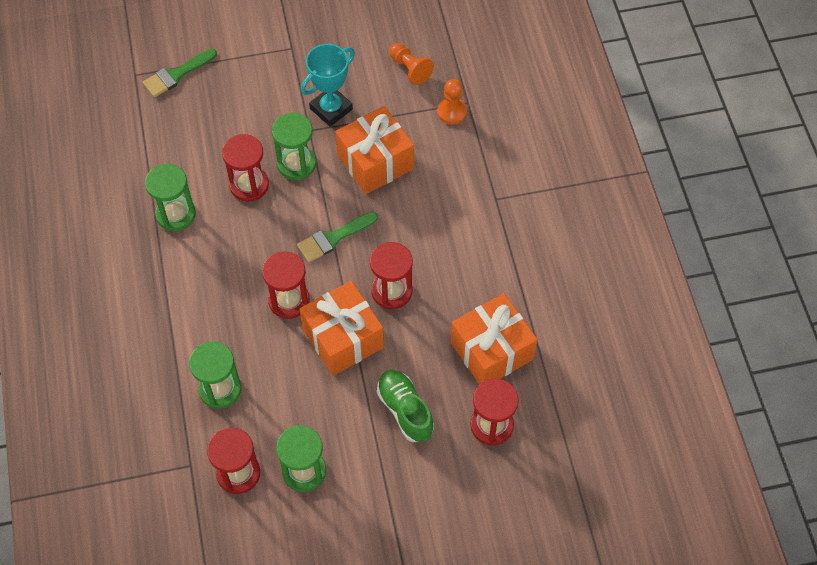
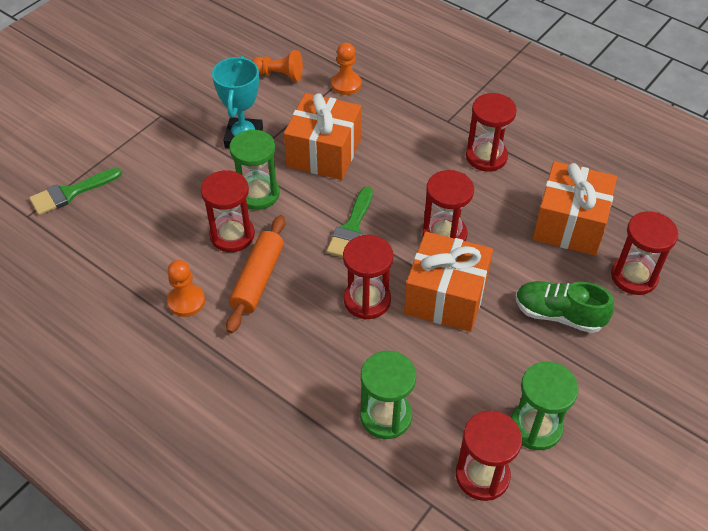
camera: 40 degrees left, 10 degrees down
(176, 75) = (70, 193): green brush -> green brush turned 45 degrees clockwise
(176, 214) = (186, 301): green hourglass -> orange pawn
(234, 232) = (258, 279): none -> orange rolling pin
(491, 251) = (486, 157): none -> red hourglass

